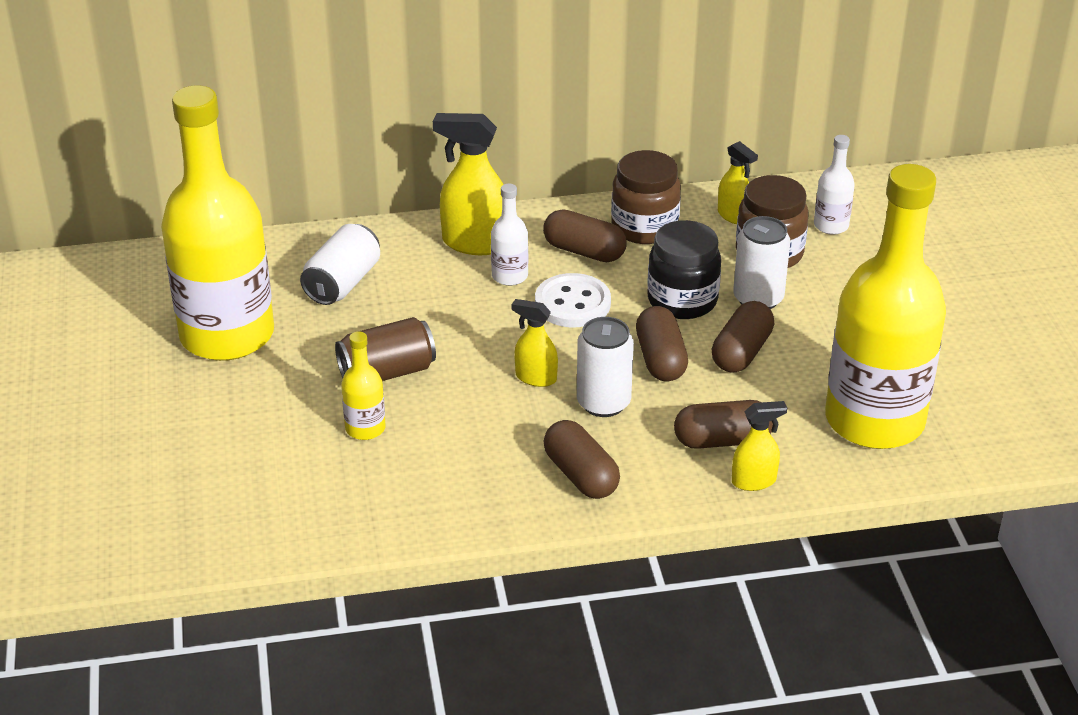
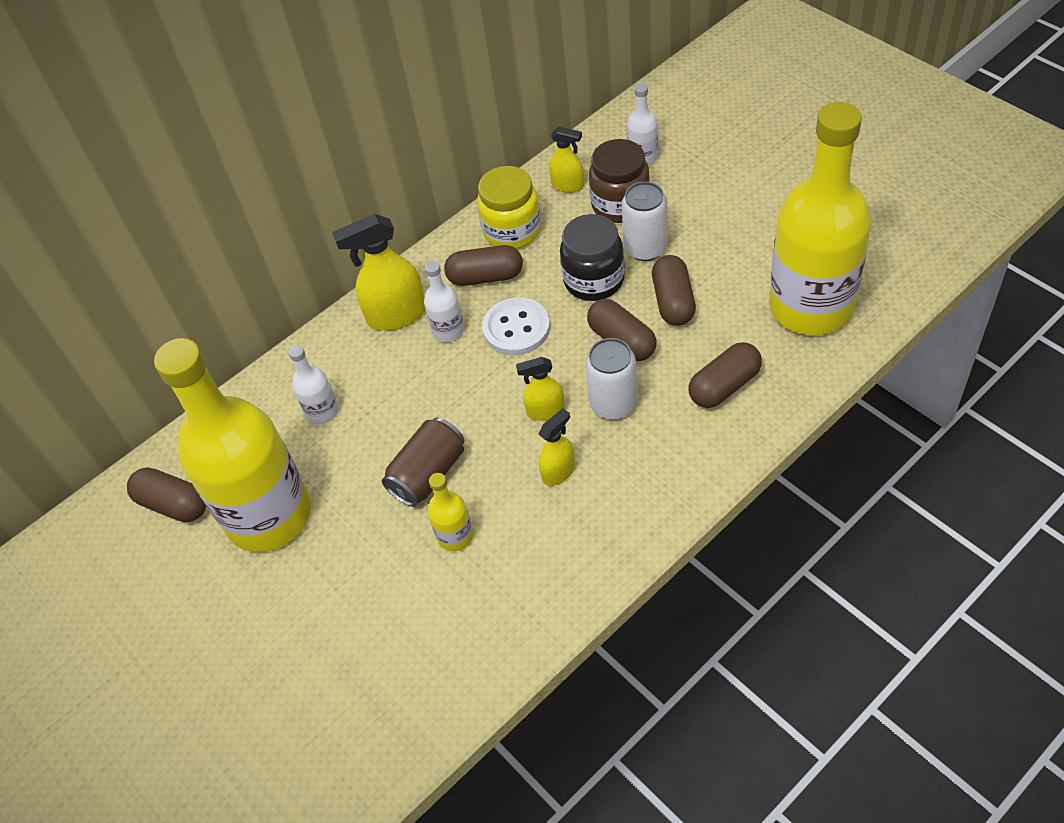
camera: 25 degrees left, 15 degrees up
(342, 283) = (322, 411): white can -> white bottle
(581, 475) = (651, 478): brown capsule -> brown capsule (173, 504)
(644, 227) = (512, 231): brown jar -> yellow jar
(754, 481) = (775, 408): yellow spray bottle -> yellow spray bottle (558, 472)

